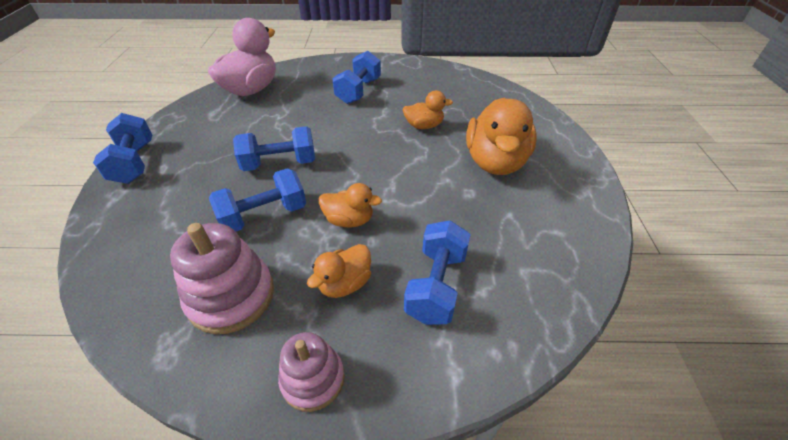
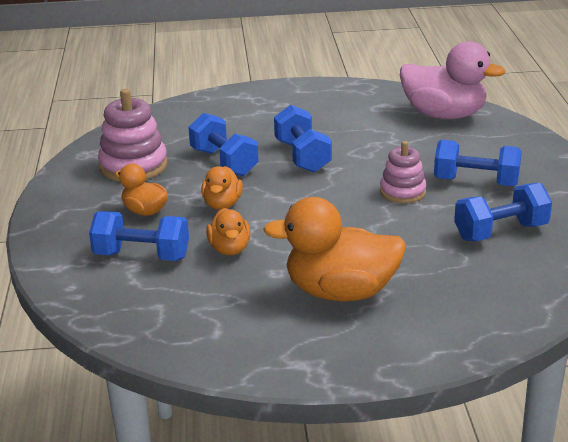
camera: 85 degrees right, 15 degrees down
(134, 163) = (287, 91): blue dumbbell -> blue dumbbell (500, 232)
(313, 379) = (60, 209): pink stacking toy -> pink stacking toy (402, 192)
(424, 126) = (407, 236): orange duck -> orange duck (229, 249)

